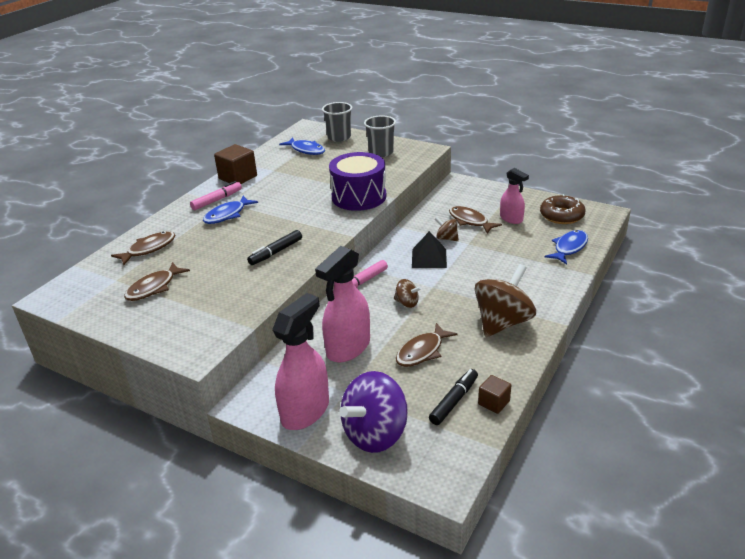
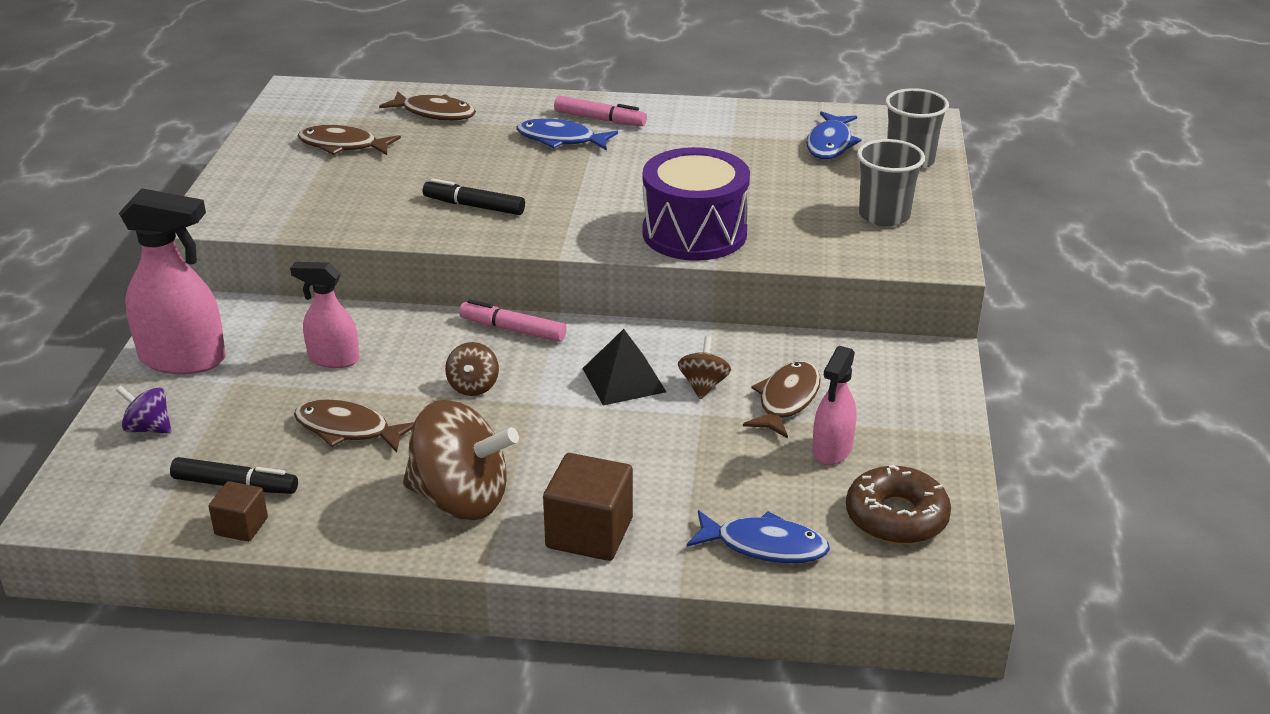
camera: 65 degrees right, 0 degrees up
(238, 177) = (683, 114): brown cube -> brown cube (589, 533)
(348, 348) = (333, 359): pink spray bottle -> pink spray bottle, size x0.60
(375, 434) = (148, 428): purple spinning top -> purple spinning top, size x0.48

